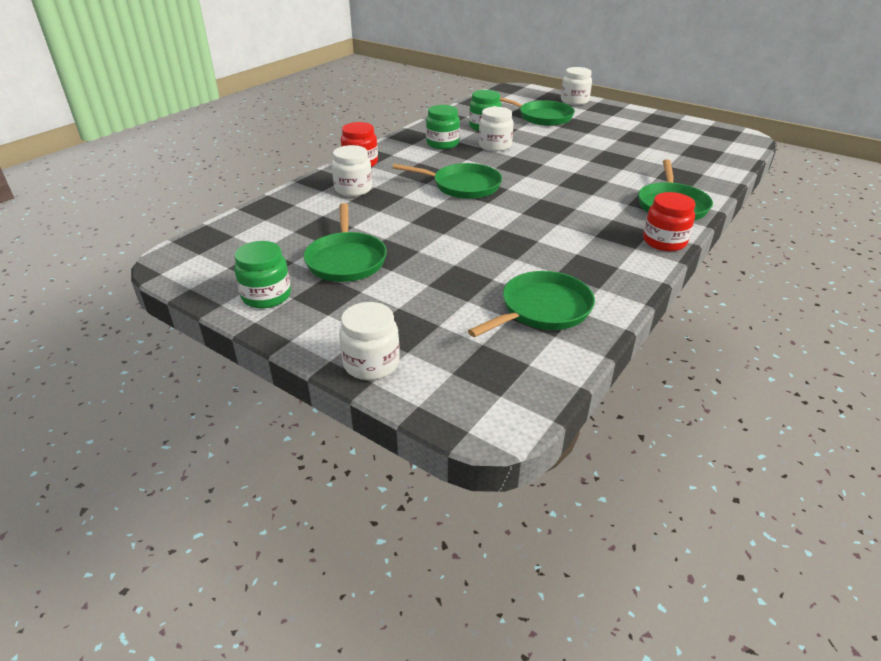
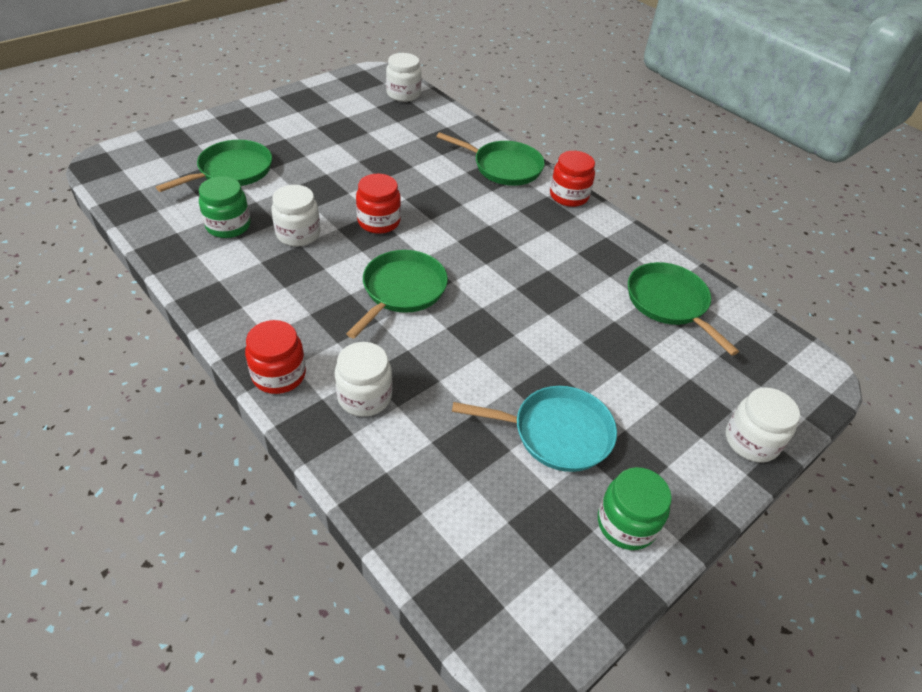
camera: 80 degrees left, 10 degrees up
(346, 260) = (556, 433): green pan -> turquoise pan
(442, 144) = (261, 277): green jar -> none
(534, 167) = (379, 222): none -> red jar
(574, 101) = (198, 131): white jar -> white jar (403, 94)

